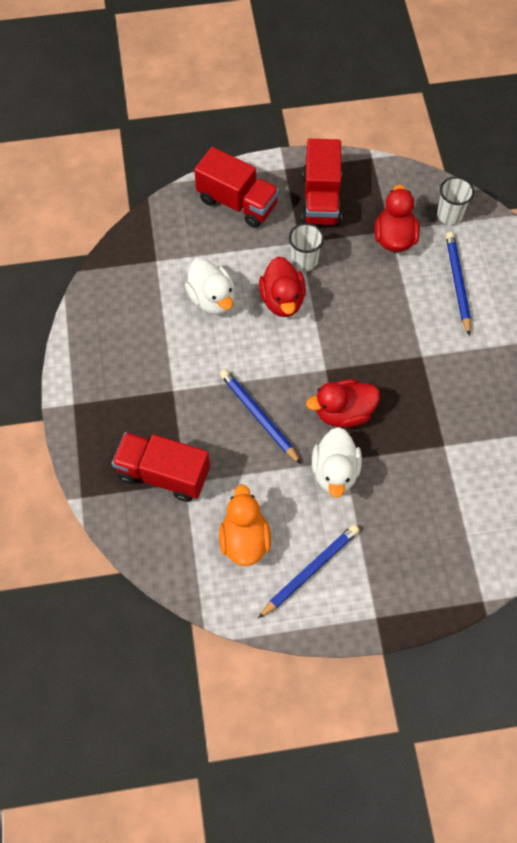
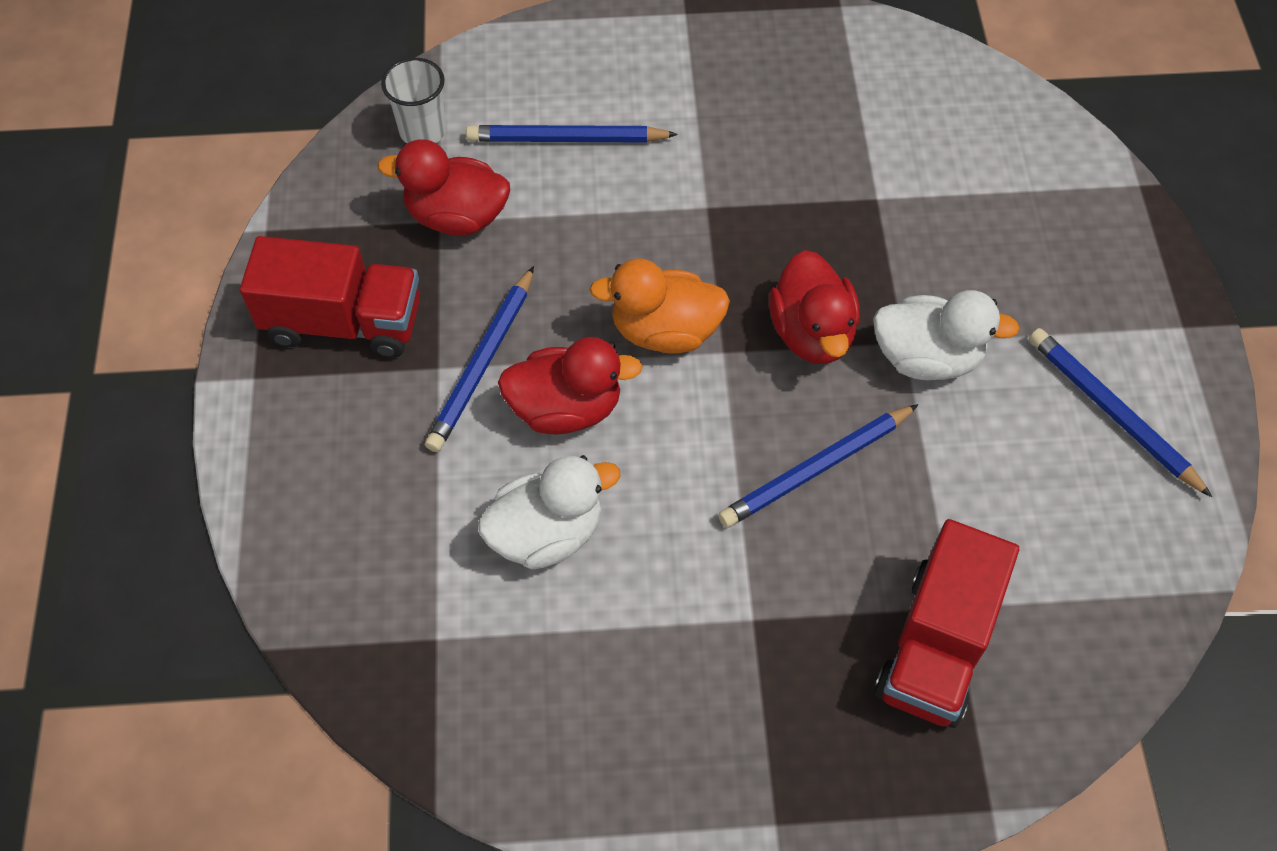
camera: 85 degrees left, 5 degrees down
(237, 202) = (319, 470): red truck -> none
(244, 539) = (1062, 511): orange duck -> orange duck (665, 331)
(304, 261) = (483, 363): white cup -> blue pencil

